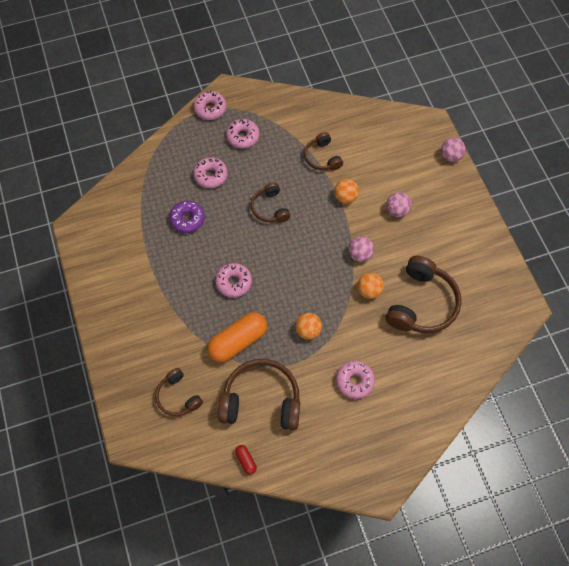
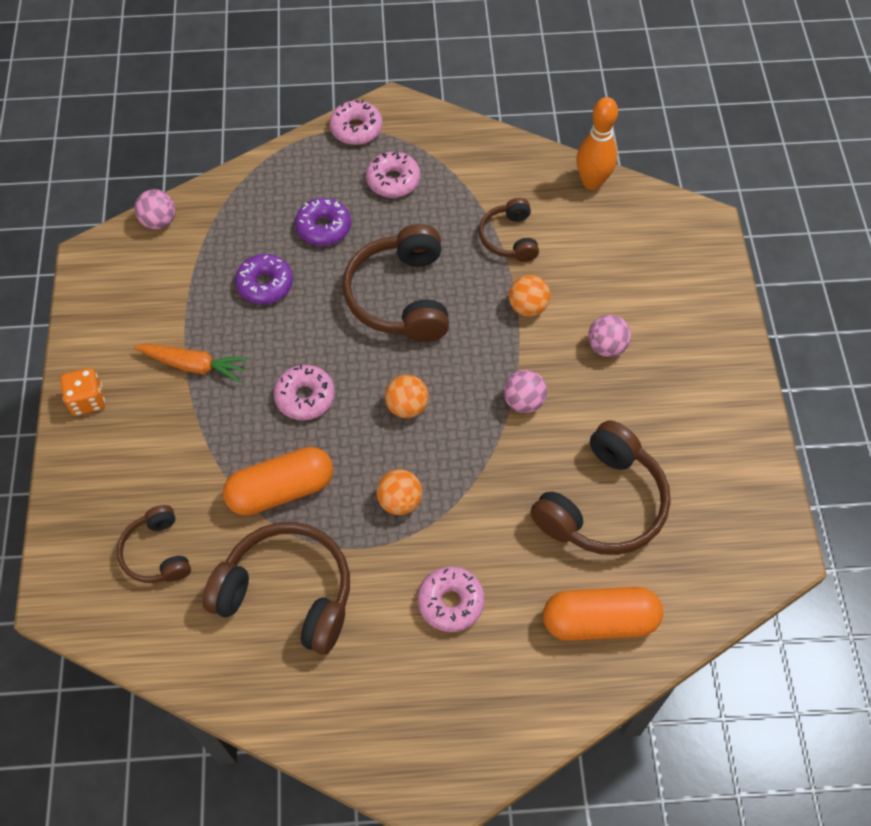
camera: 15 degrees right, 5 degrees down
(105, 316) = (87, 400): none -> orange dice
(161, 279) = (193, 365): none -> orange carrot
(211, 176) = (323, 227): pink donut -> purple donut
(246, 460) = (230, 684): red capsule -> none
(270, 208) = (400, 297): brown headphones -> brown headphones, size x1.76
(359, 112) = (592, 182): none -> orange bowling pin
(369, 290) = (520, 462): orange ball -> orange ball (407, 407)
(439, 370) = (599, 621): none -> orange capsule
(450, 156) = (722, 282): pink ball -> pink ball (159, 221)

